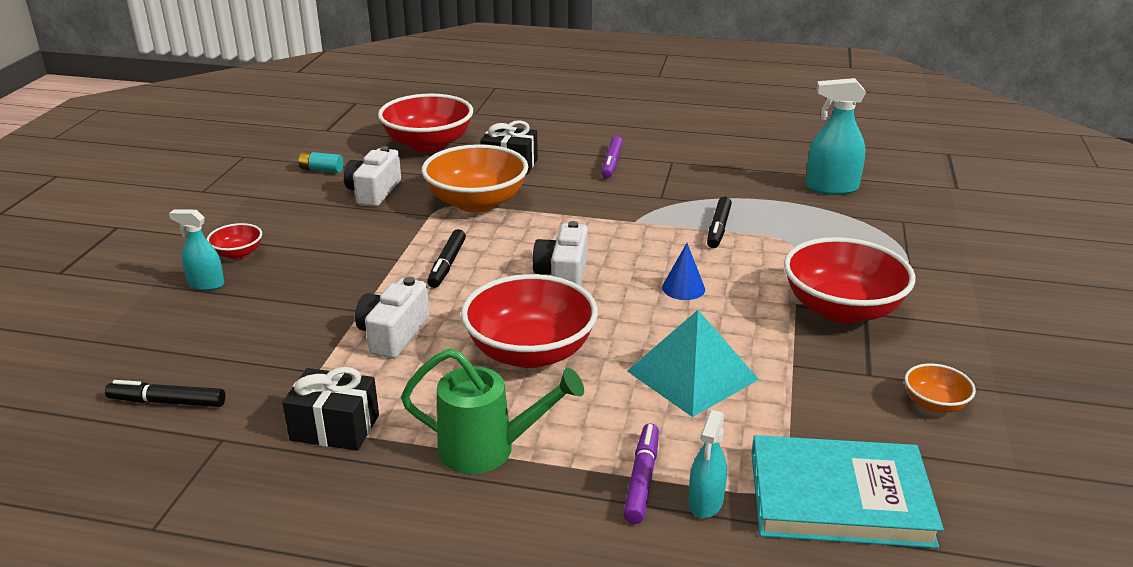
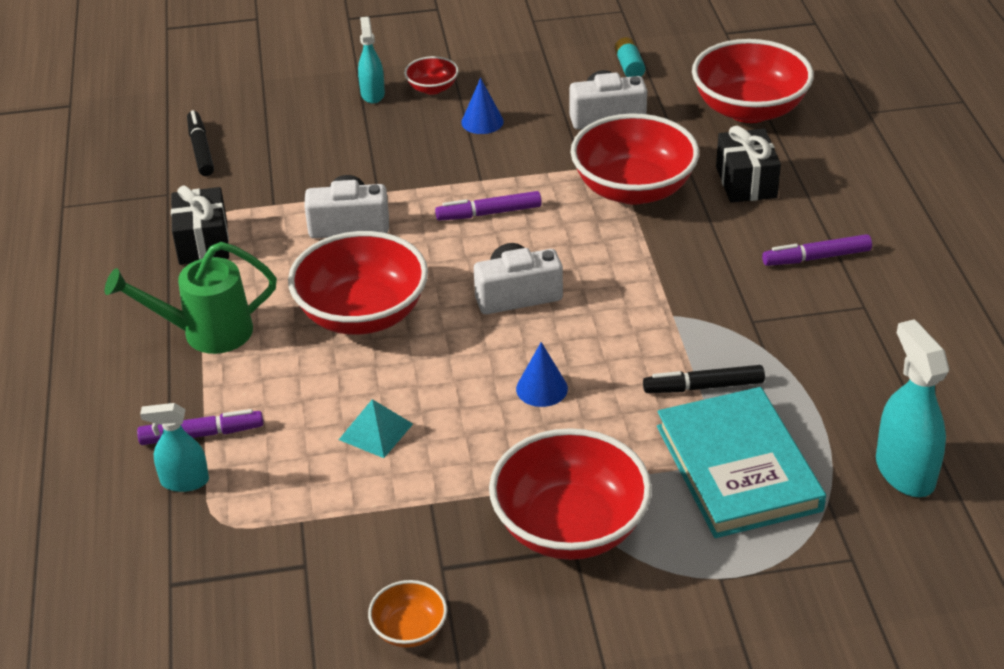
camera: 70 degrees right, 10 degrees up
(317, 241) = (482, 121): none -> blue cone
(447, 264) = (489, 213): black marker -> purple marker
(476, 202) = (633, 189): orange bowl -> red bowl
(487, 449) = (207, 333): green watering can -> green watering can turned 90 degrees clockwise
(692, 375) = (375, 431): turquoise pyramid -> turquoise pyramid, size x0.54
(839, 498) = (221, 571): turquoise book -> turquoise book (737, 468)

